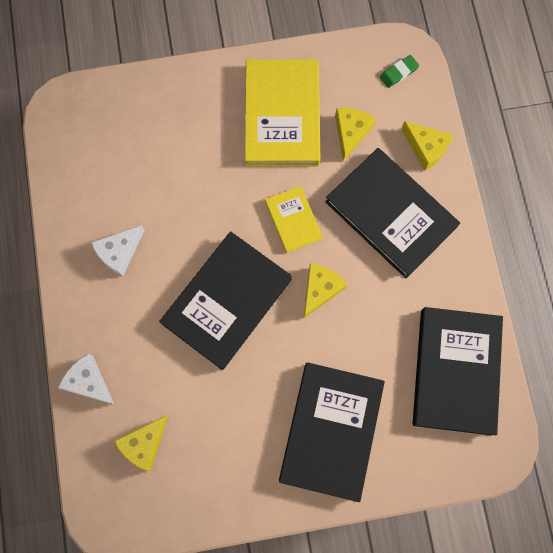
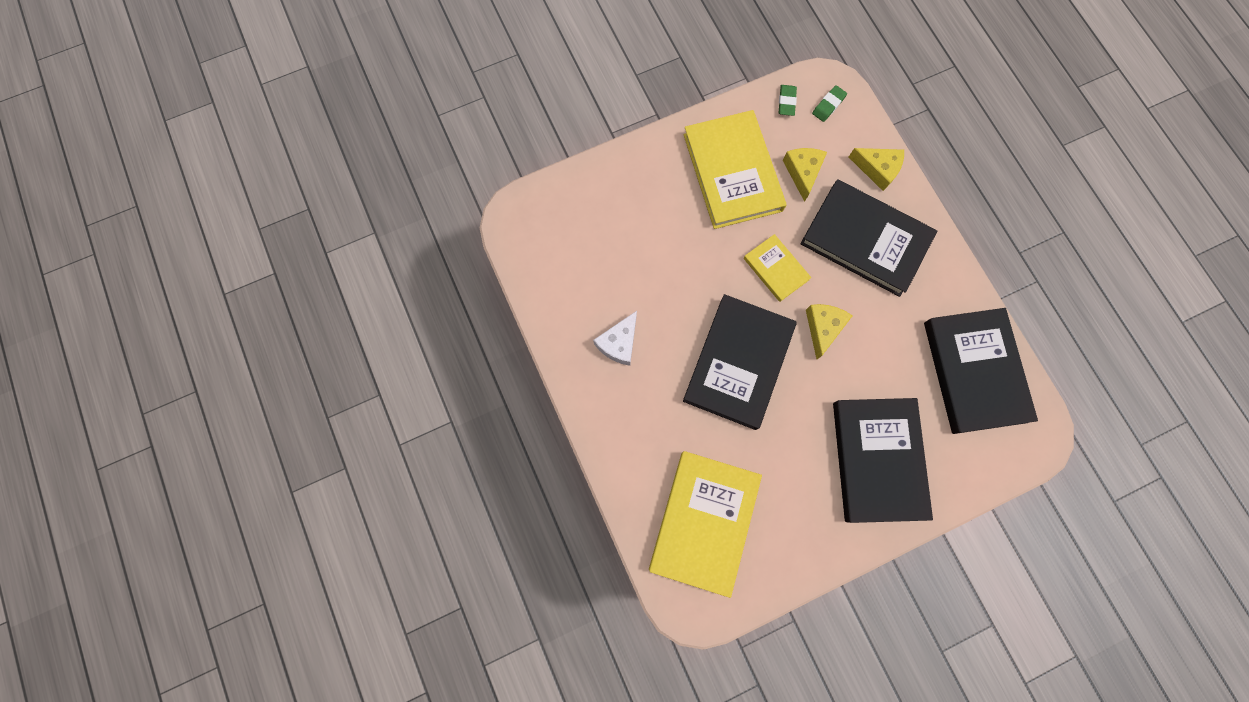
camera: 15 degrees left, 0 degrees up
(88, 381) = (630, 476): white cheese -> none
(144, 443) = (704, 521): yellow cheese -> yellow book
(358, 59) = (786, 102): none -> green eraser

